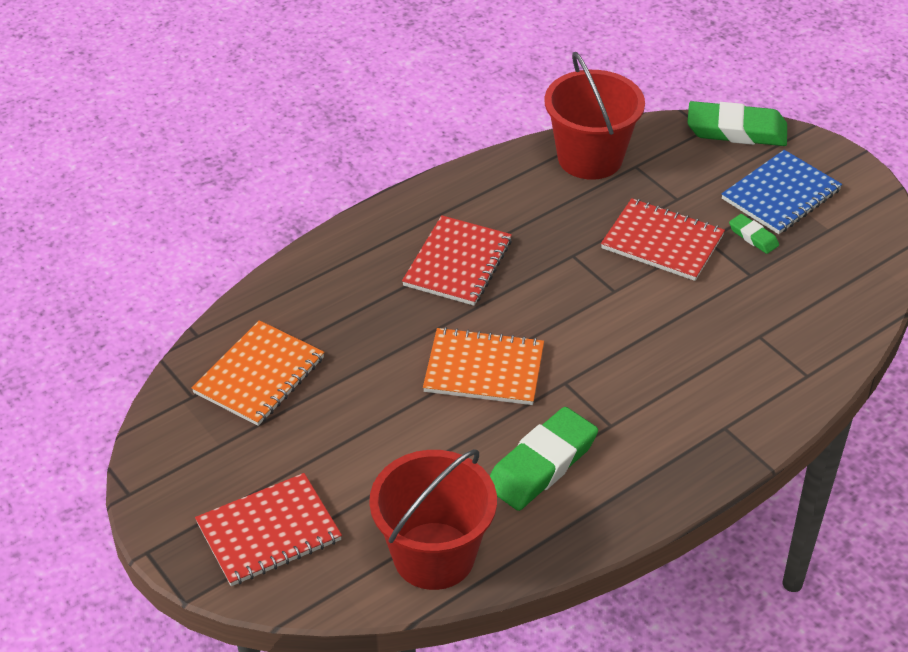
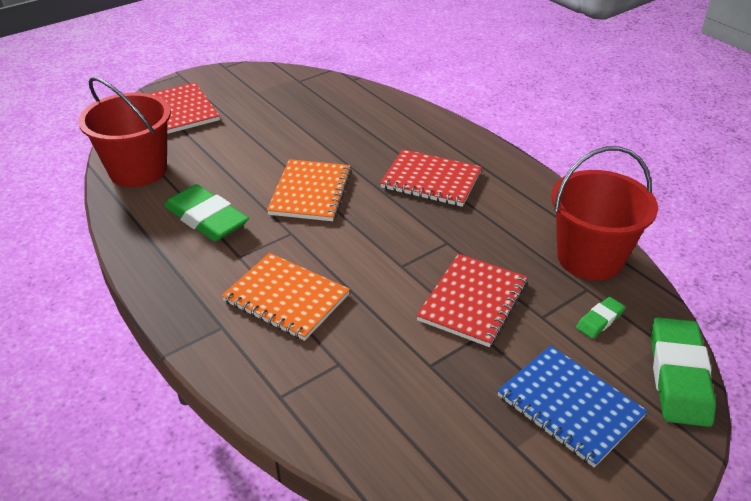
camera: 90 degrees right, 5 degrees down
(259, 375) = (314, 101): orange notebook -> orange notebook (286, 298)
(753, 237) = (491, 373): green eraser -> green eraser (599, 320)

